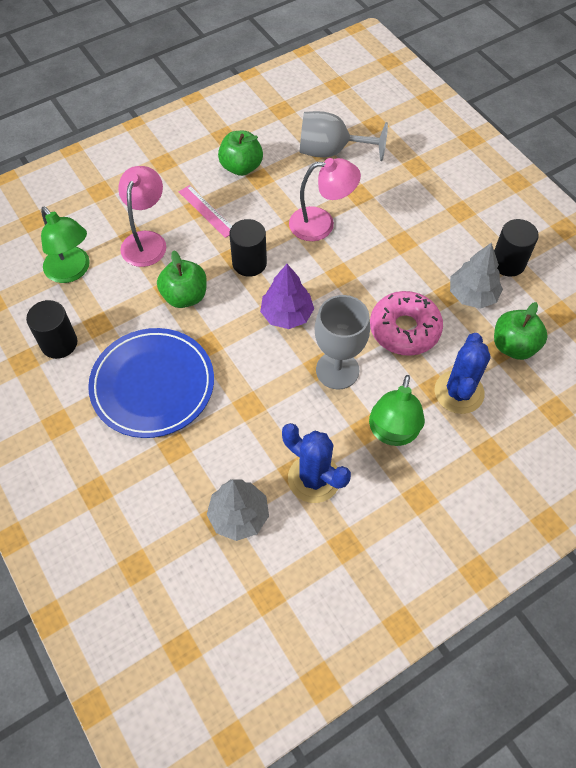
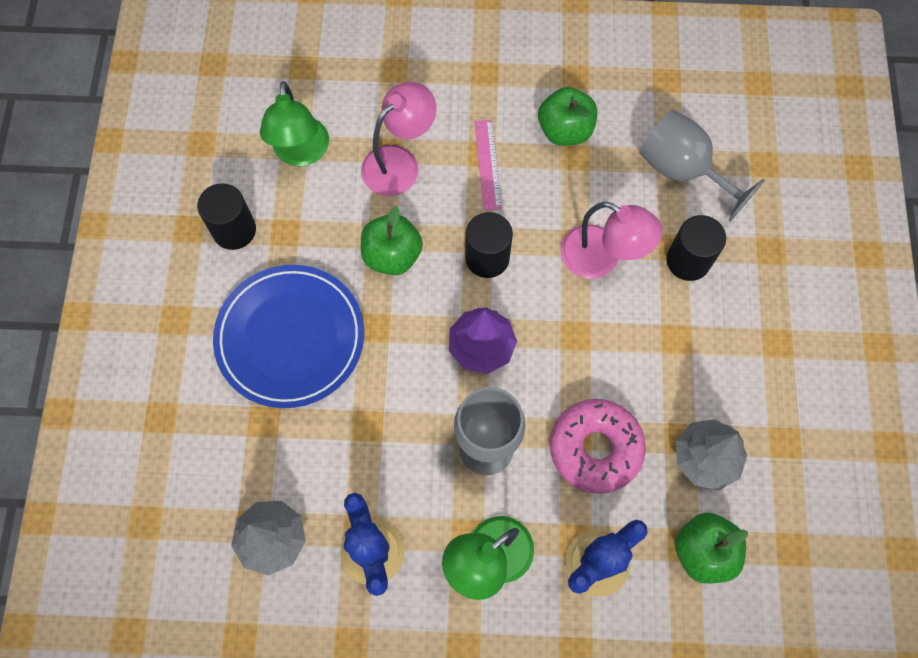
camera: 35 degrees right, 10 degrees up
(508, 263) = (780, 445): black cylinder -> black cylinder (688, 261)

